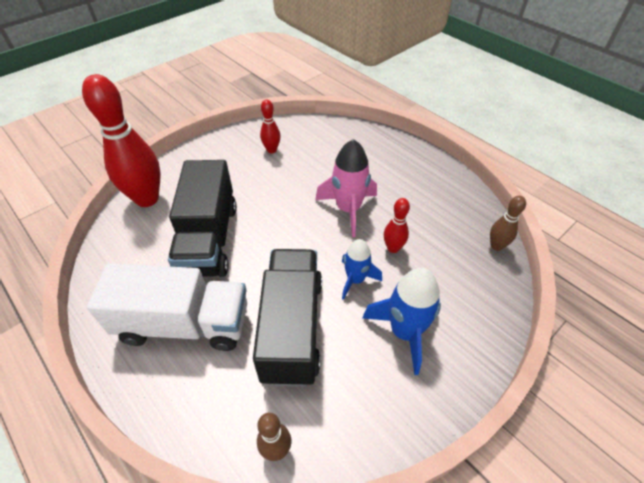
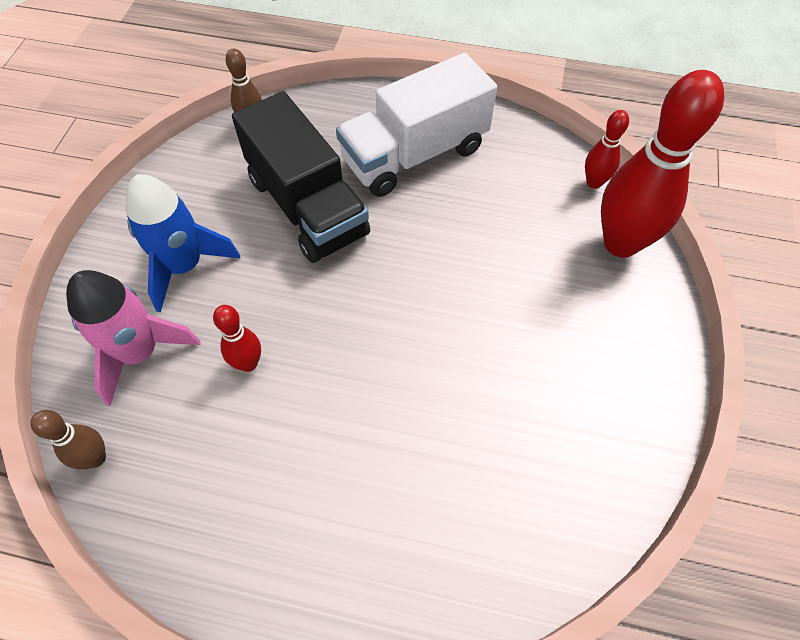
camera: 145 degrees right, 10 degrees up
(209, 239) = (486, 240): black truck -> none
(272, 150) = (562, 436): red bowling pin -> red bowling pin (594, 182)
(348, 209) = (349, 391): pink rocket -> pink rocket (140, 352)
(355, 280) = (272, 292): blue rocket -> none

